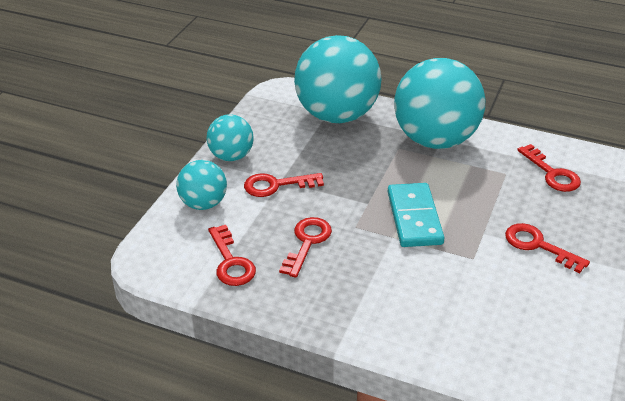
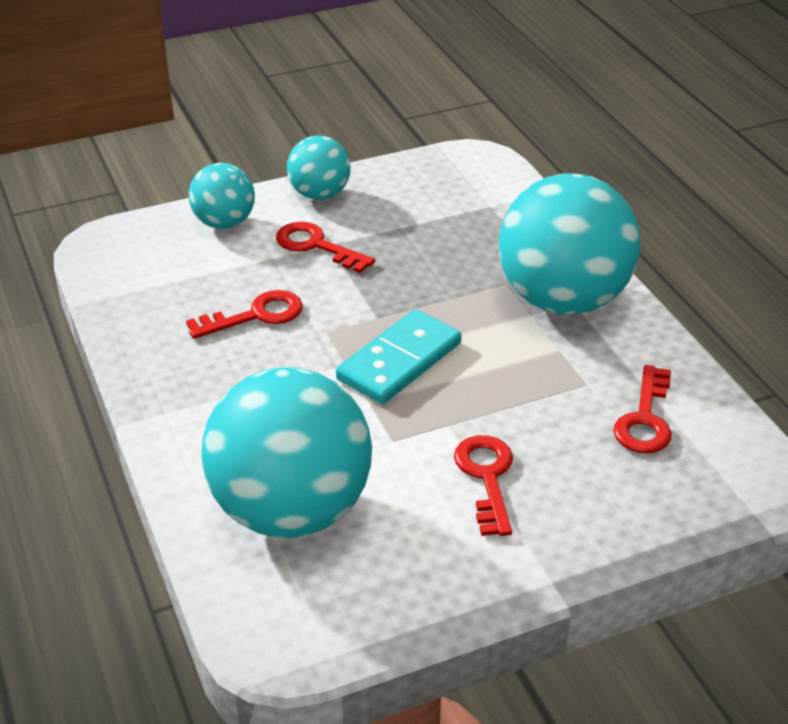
camera: 45 degrees right, 0 degrees up
(231, 262) = (163, 288): red key -> none
(337, 115) = (494, 214): turquoise ball -> turquoise ball (291, 510)

